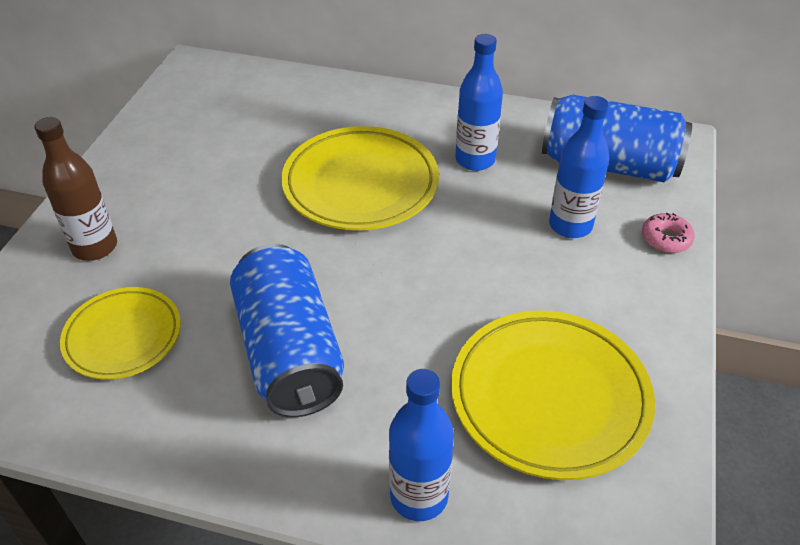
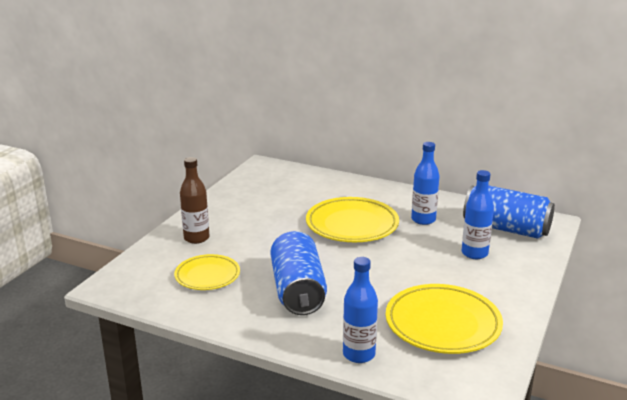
camera: 10 degrees right, 20 degrees down
(666, 239) = (532, 264): pink donut -> none

